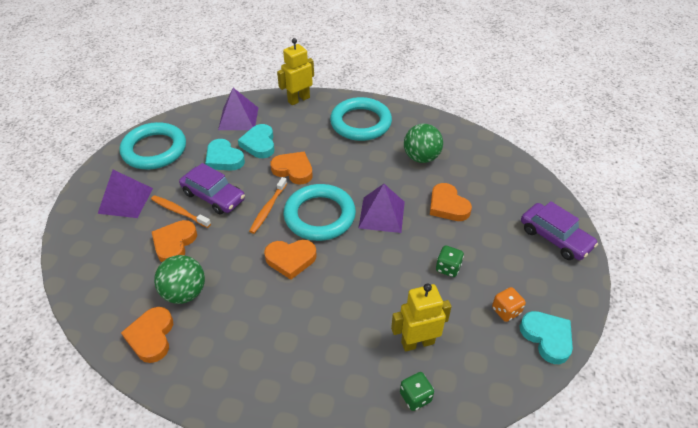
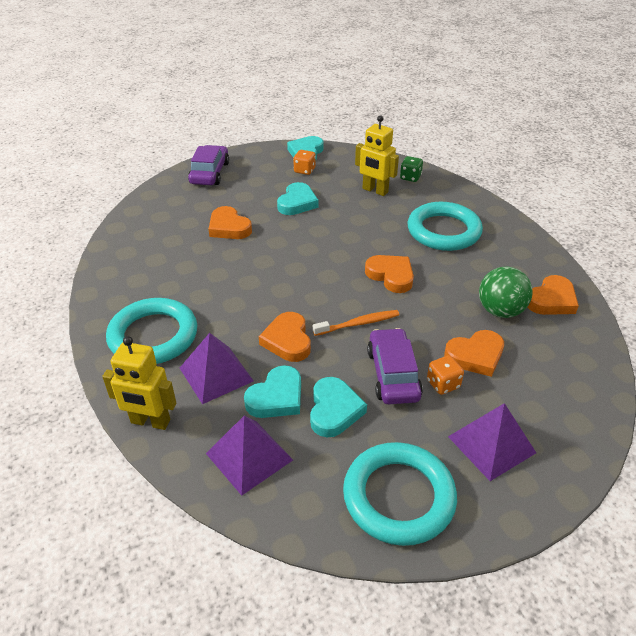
camera: 130 degrees left, 5 degrees down
(179, 212) = (443, 384): orange toothbrush -> orange dice
(319, 216) = (325, 287): turquoise ring -> turquoise ring (443, 231)
(382, 214) = (280, 255): purple pyramid -> purple pyramid (216, 374)
(421, 157) = (175, 267): green ball -> none
(447, 206) = (229, 227): orange heart -> orange heart turned 120 degrees clockwise
(448, 268) = (297, 203): green dice -> turquoise heart

